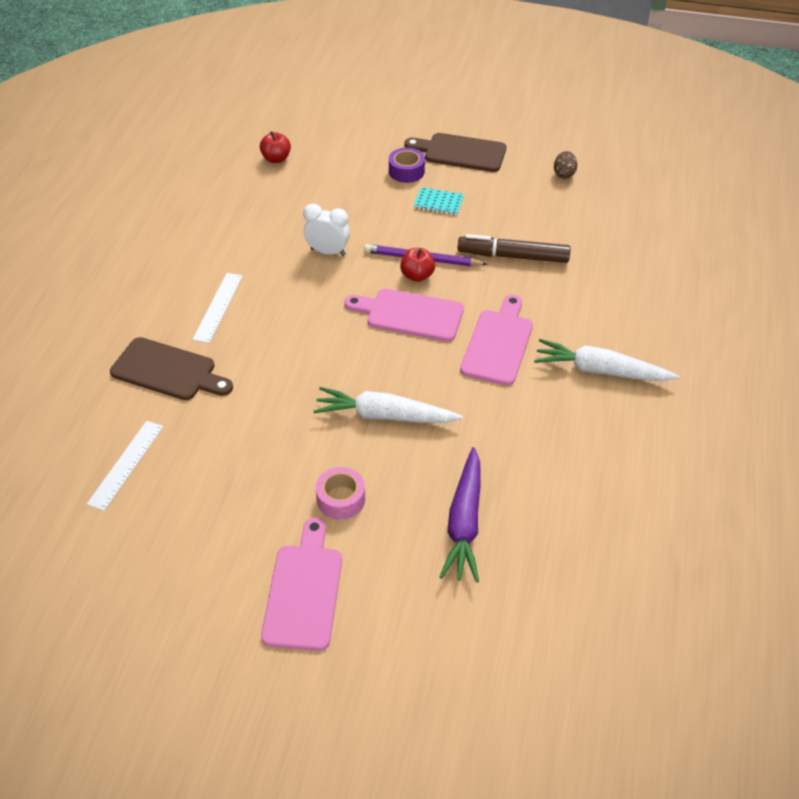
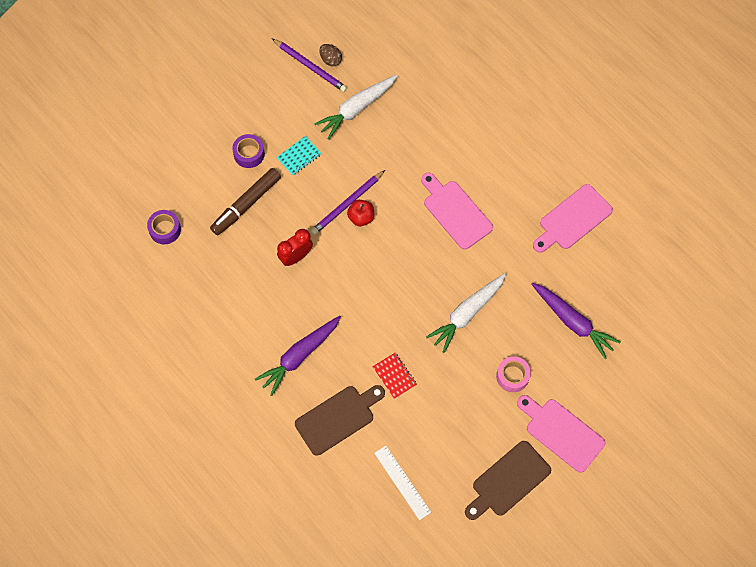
camera: 55 degrees left, 20 degrees up
(218, 307) = (299, 356): white ruler -> purple carrot
(255, 392) = (394, 376): none -> red notebook
(276, 159) = (165, 229): red apple -> purple tape
(328, 252) = (296, 257): white clock -> red clock
(410, 315) = (393, 245): pink cutting board -> pink cutting board (573, 219)
(460, 152) = (256, 106): brown cutting board -> brown cutting board (508, 481)
(513, 256) = (386, 149): brown marker -> brown marker (246, 204)
(541, 165) = (310, 66): none -> purple pencil
(600, 370) = (517, 172): white carrot -> white carrot (356, 109)

